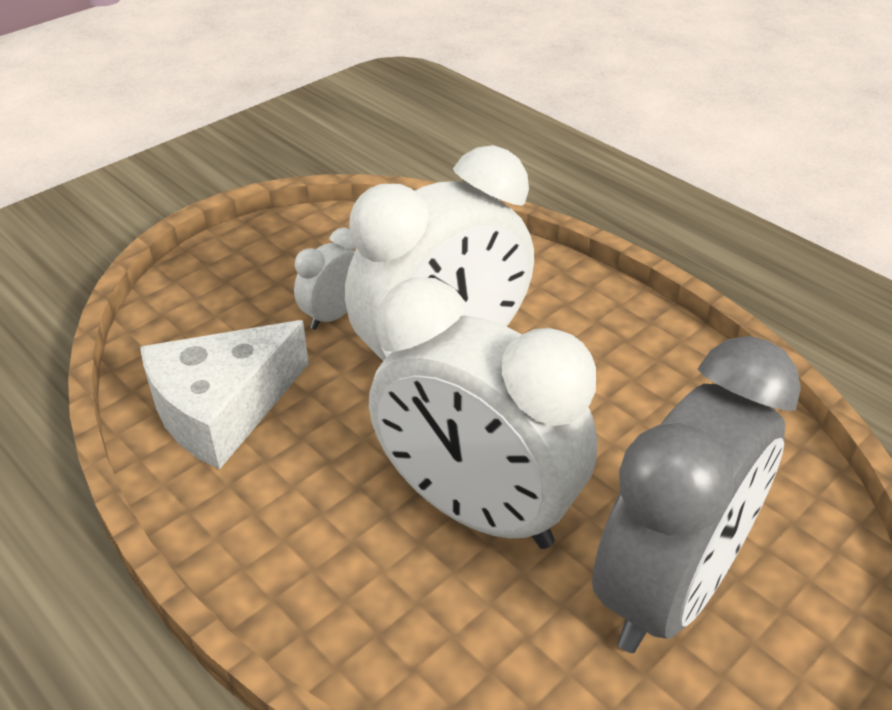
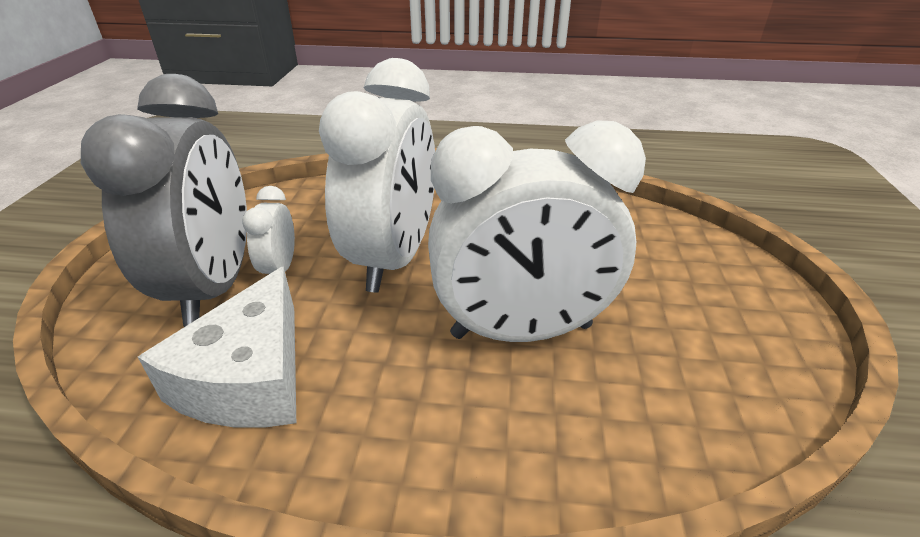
camera: 40 degrees left, 5 degrees down
(668, 589) = (672, 307): grey clock -> grey clock (214, 287)

